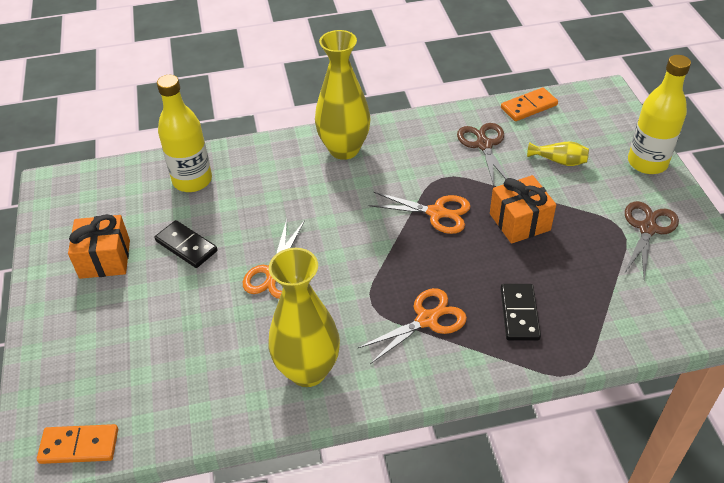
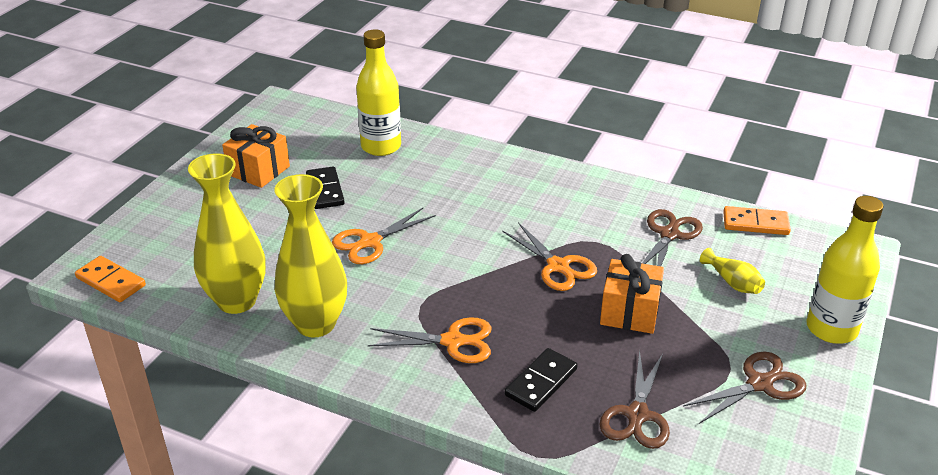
camera: 35 degrees right, 10 degrees down
(344, 149) = (532, 179): yellow vase -> yellow vase (237, 301)
(602, 299) = (637, 415): none -> brown scissors

